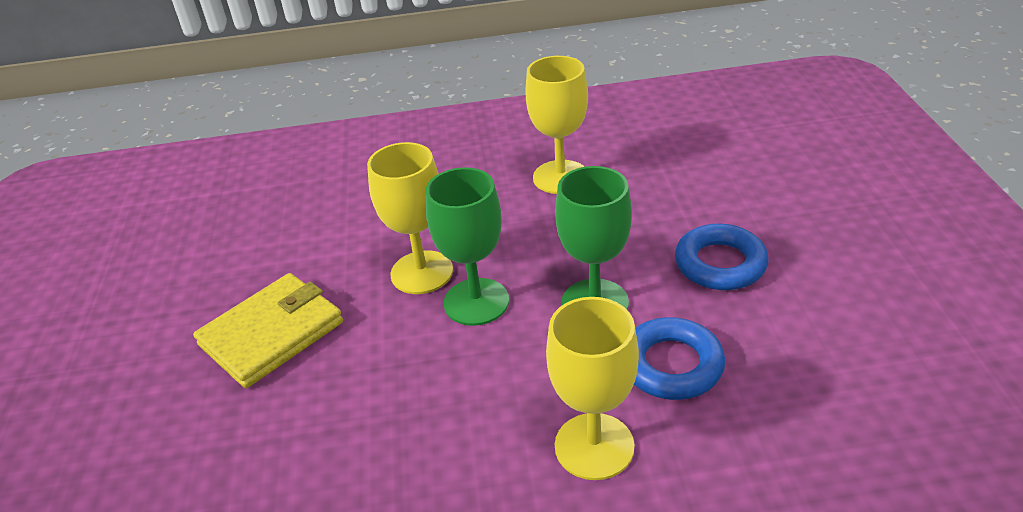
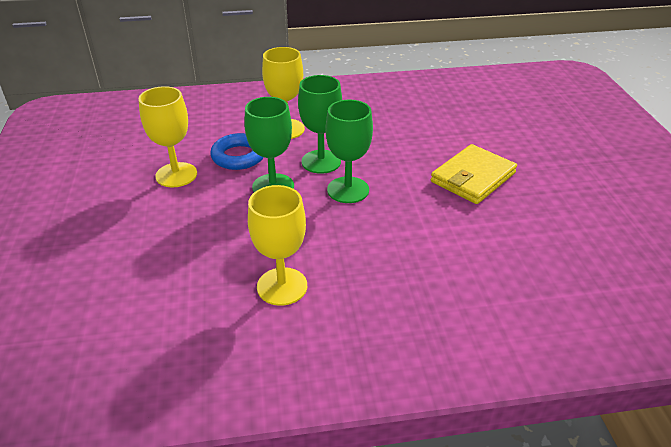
camera: 175 degrees right, 0 degrees up
(422, 272) = (388, 209): yellow goblet -> yellow goblet (176, 175)
(518, 358) = (321, 162): none -> green goblet
(720, 264) = (184, 206): blue ring -> none

